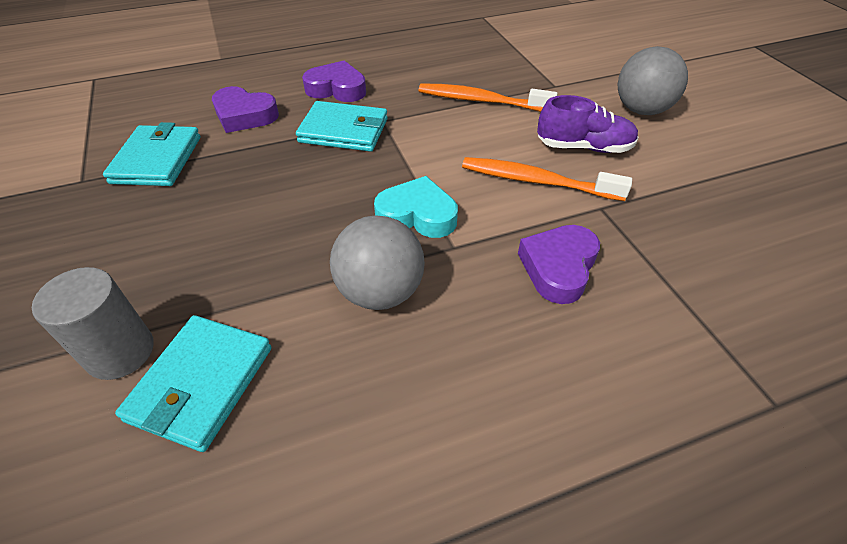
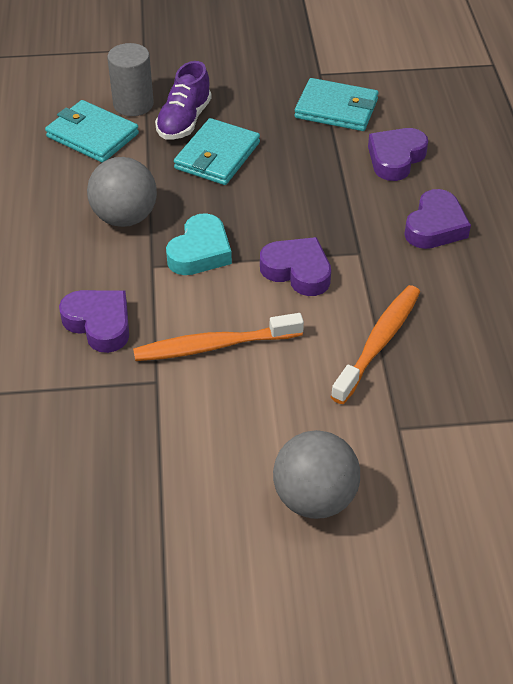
camera: 105 degrees right, 0 degrees up
(344, 130) = (348, 222): turquoise wallet -> turquoise wallet (217, 156)
(419, 149) = (297, 271): none -> purple heart
(536, 181) = (214, 346): orange toothbrush -> orange toothbrush turned 135 degrees counterclockwise
(584, 147) = (256, 405): purple shoe -> purple shoe (184, 121)

